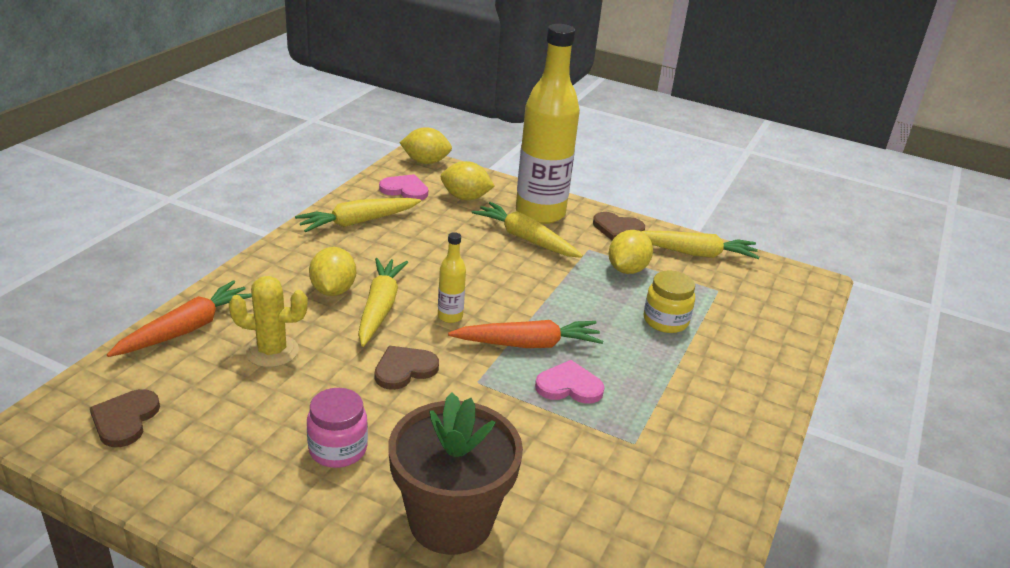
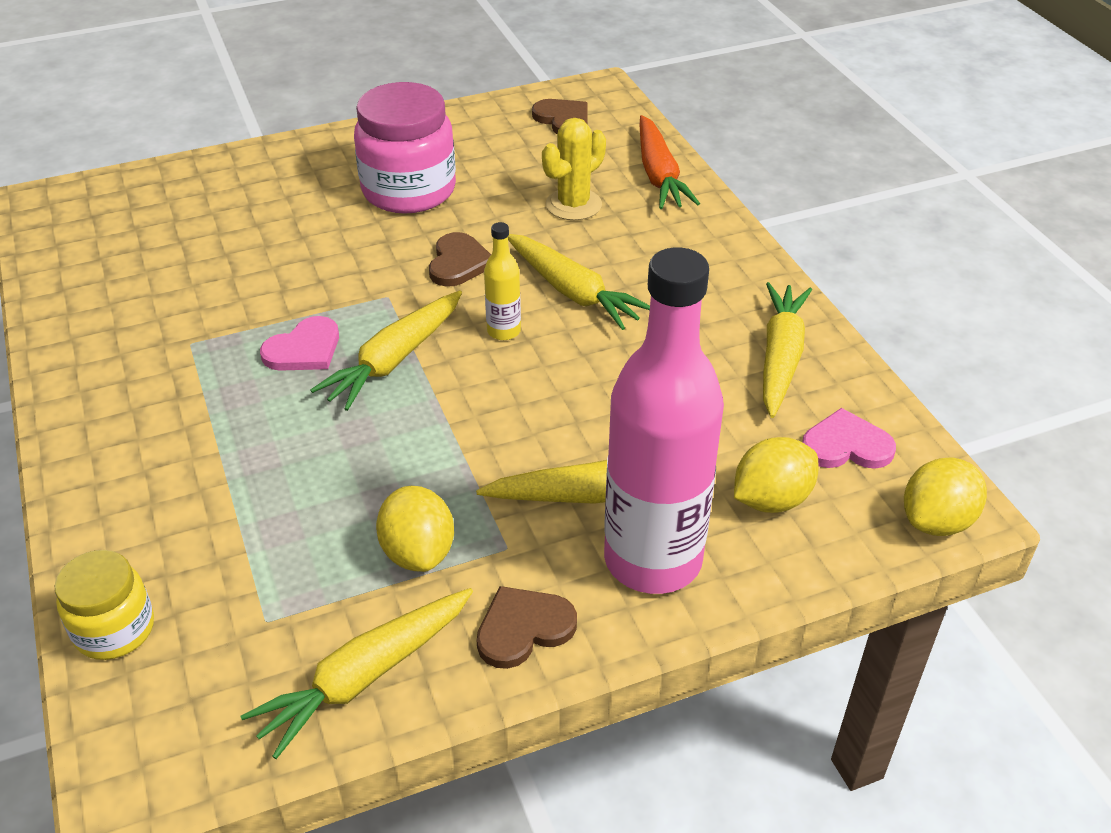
camera: 135 degrees right, 10 degrees up
(333, 290) = (638, 275): yellow lemon -> none
(338, 449) = (409, 190): pink jar -> pink jar, size x1.73
(405, 190) = (846, 445): pink heart -> pink heart turned 150 degrees counterclockwise
(450, 521) = (271, 207): brown flower pot -> none
(528, 344) = (394, 360): orange carrot -> yellow carrot
(540, 213) = (652, 560): yellow bottle -> pink bottle
(665, 321) = (287, 504): yellow jar -> yellow jar (114, 629)

